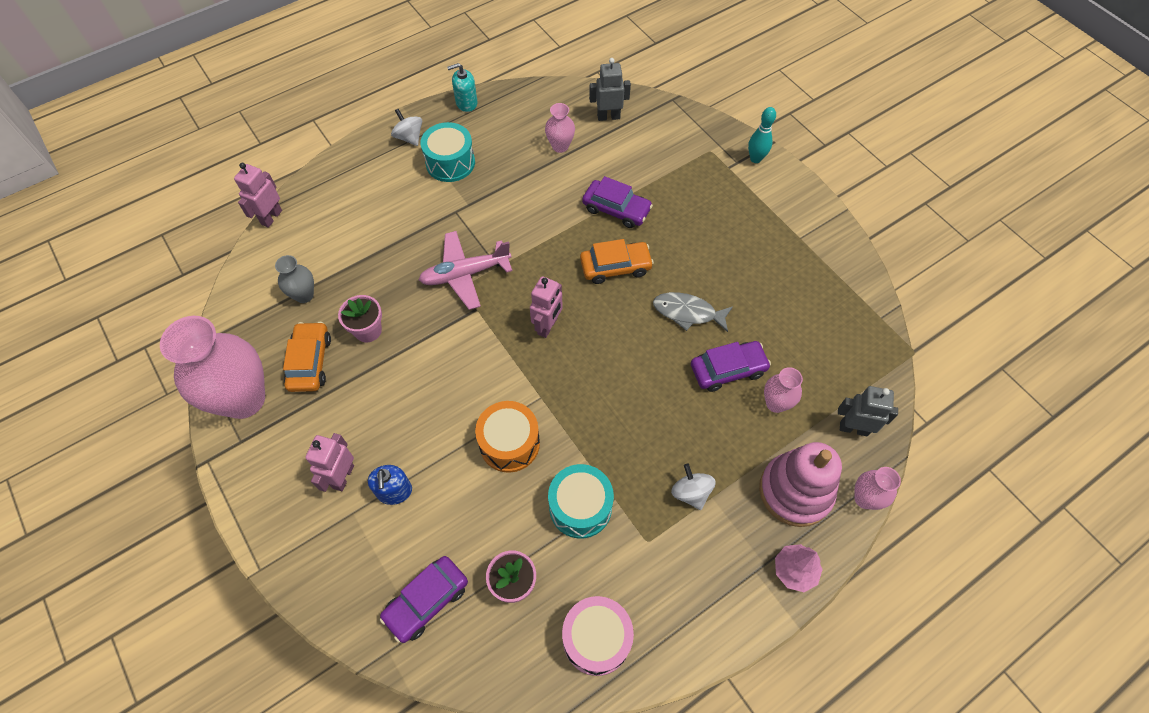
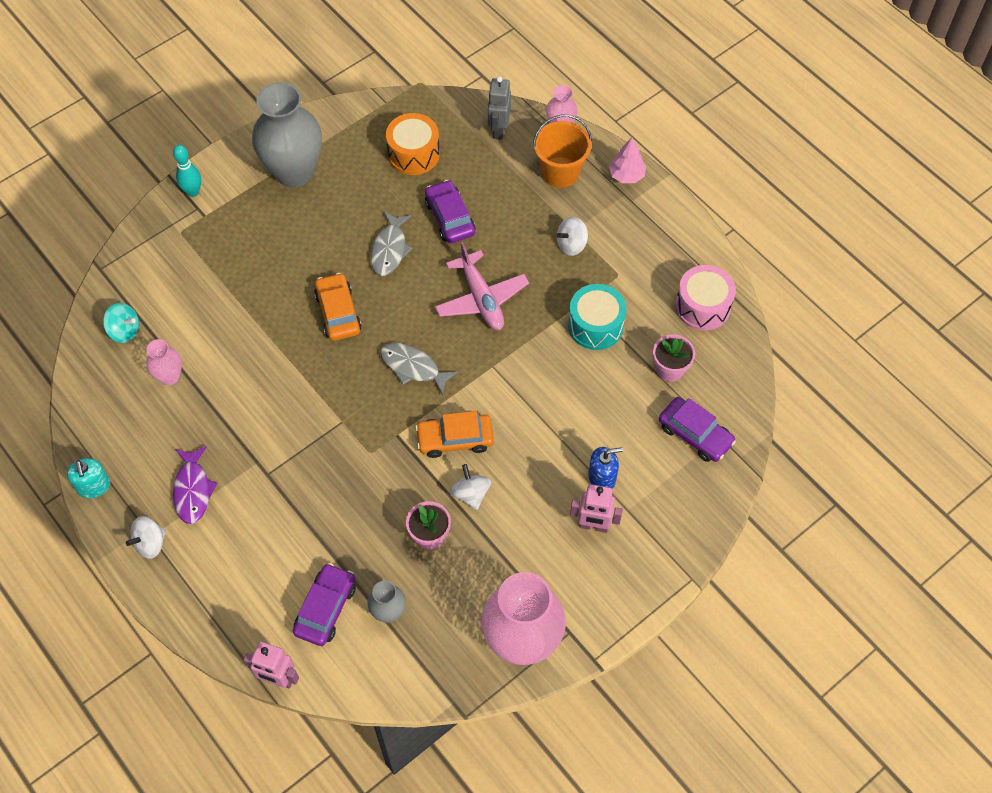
camera: 95 degrees left, 0 degrees up
(310, 362) = (472, 586): orange car -> orange car (455, 439)
(402, 367) = (470, 494): none -> white spinning top
(450, 163) = (193, 490): turquoise drum -> purple fish
(465, 274) = (353, 451): pink plane -> pink plane (481, 298)
(509, 443) = (543, 387): orange drum -> orange drum (413, 154)
(547, 326) = (413, 367): pink robot -> grey fish
(608, 117) = (125, 331): grey robot -> turquoise spinning top
(616, 209) = (262, 316): purple car -> purple car (325, 608)
(775, 403) = (480, 183): pink vase -> none
(782, 235) = (294, 172): none -> grey vase
(795, 491) = (560, 172): pink stacking toy -> orange bucket

